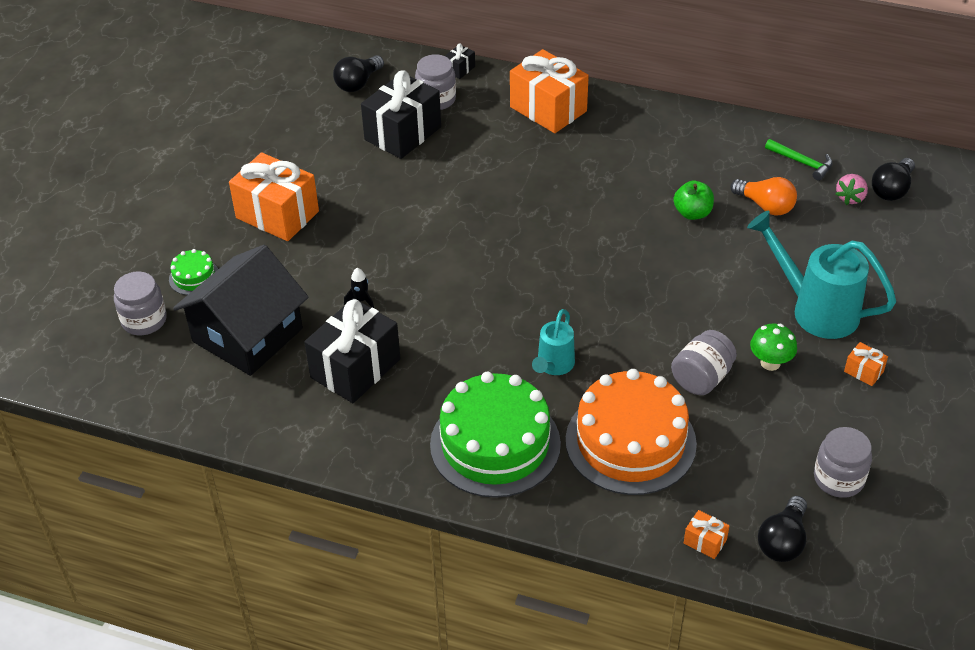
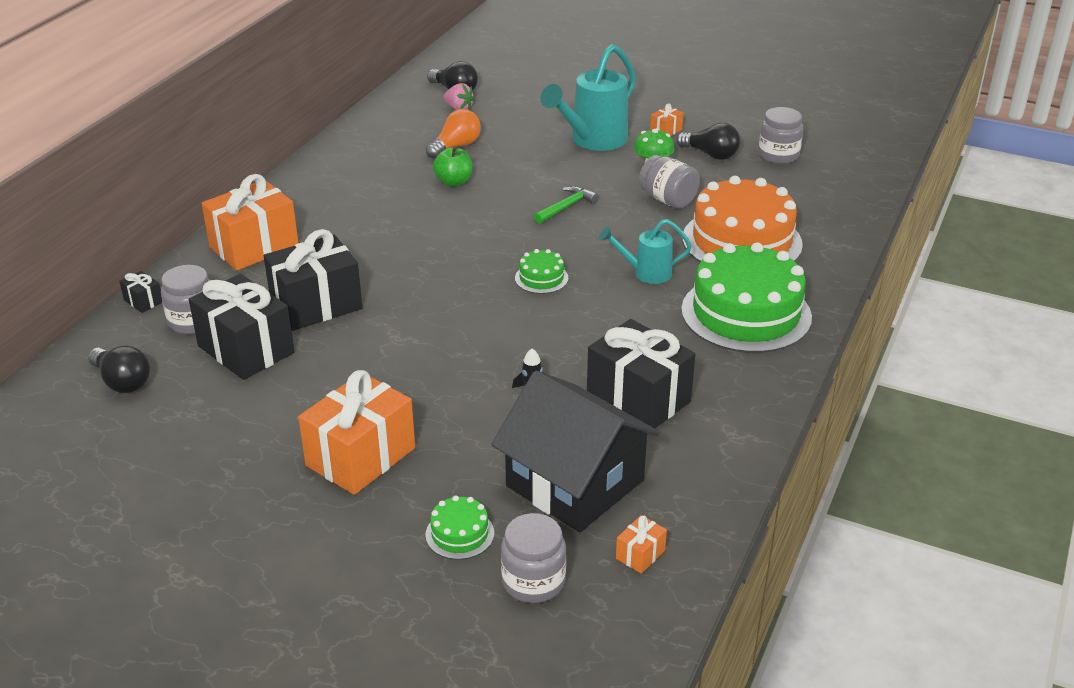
camera: 85 degrees left, 10 degrees down
(467, 159) = (316, 305): none -> black gift
(531, 291) = (541, 278): none -> green cake
(553, 366) = (646, 273): turquoise watering can -> turquoise watering can turned 150 degrees clockwise
(705, 541) = (848, 218): orange gift -> orange gift (640, 554)
(782, 541) = (843, 185): black light bulb -> black light bulb (711, 154)
(802, 162) = (403, 123): green hammer -> green hammer (566, 207)

